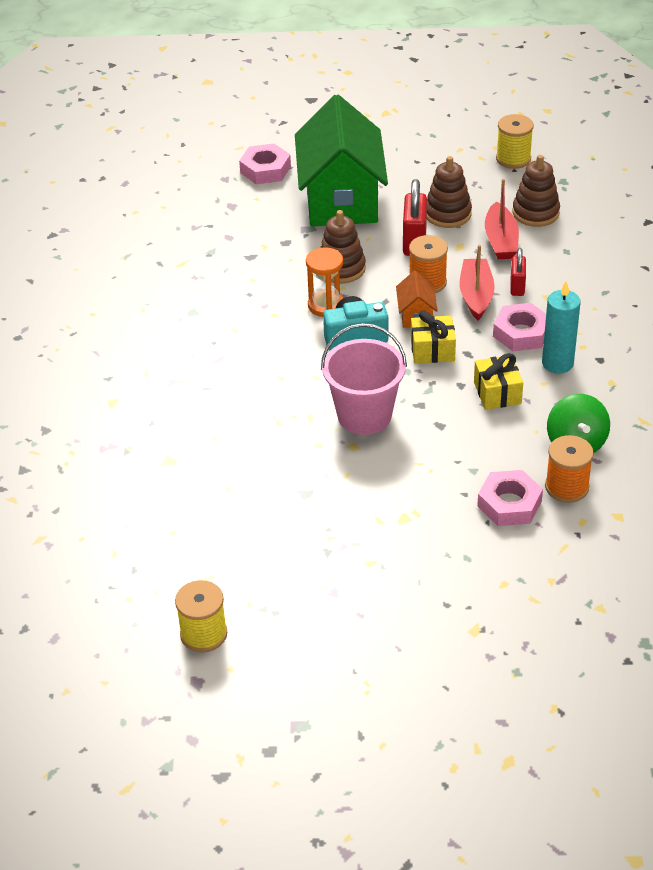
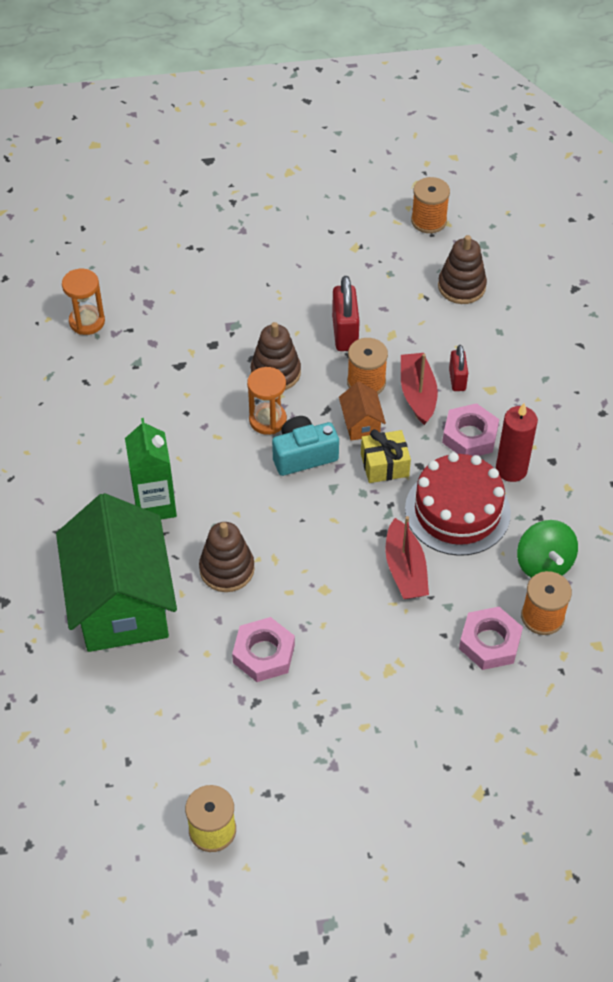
camera: 10 degrees left, 10 degrees up
(171, 216) = (87, 322): none -> orange hourglass
(204, 364) = (155, 504): none -> green carton
(265, 169) = (176, 254): pink nut -> pink nut (264, 653)
(341, 200) = (261, 286): green house -> green house (121, 602)
(364, 415) = (329, 551): pink bucket -> none
(448, 214) = (373, 295): brown stacking toy -> brown stacking toy (227, 569)
(497, 393) = (457, 511): yellow gift -> red cake
(501, 240) = (432, 324): red boat -> red boat (405, 569)
(513, 159) = (428, 221): yellow spool -> orange spool
(557, 363) = (511, 469): turquoise candle -> red candle

